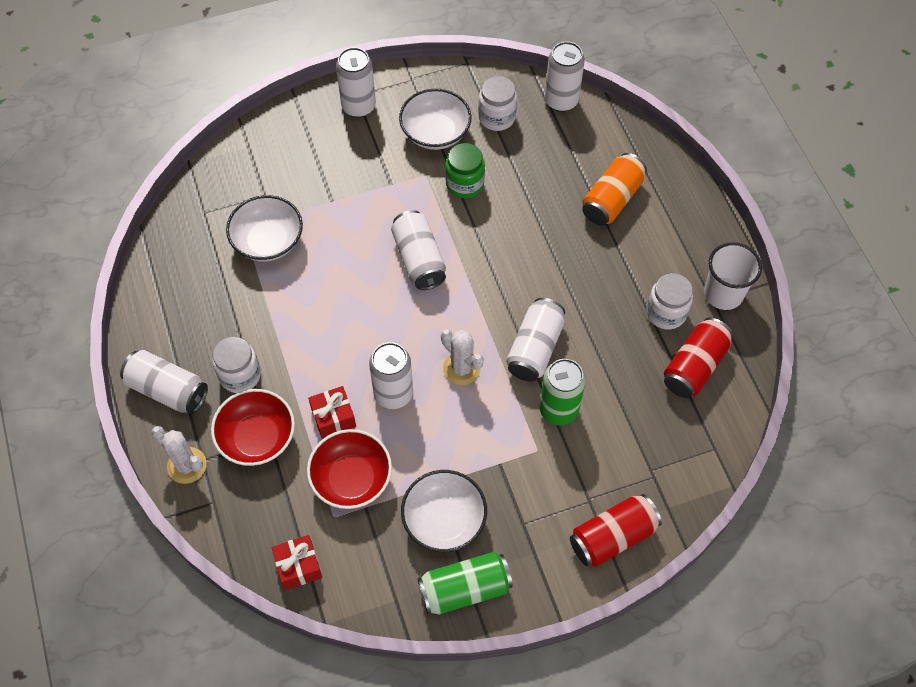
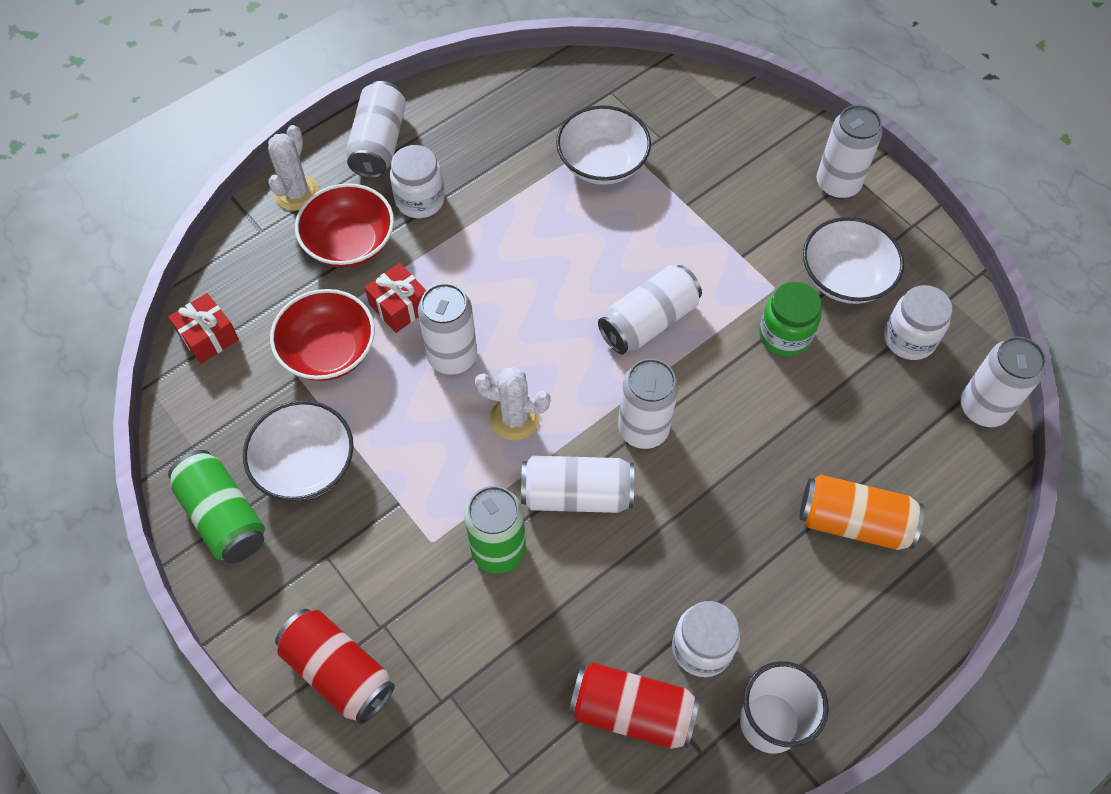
camera: 70 degrees right, 0 degrees up
(461, 368) = (514, 418): white cactus -> white cactus turned 75 degrees clockwise
(501, 292) = (643, 429): none -> white can

